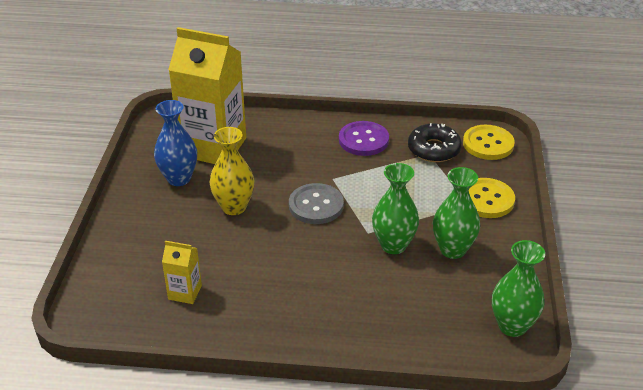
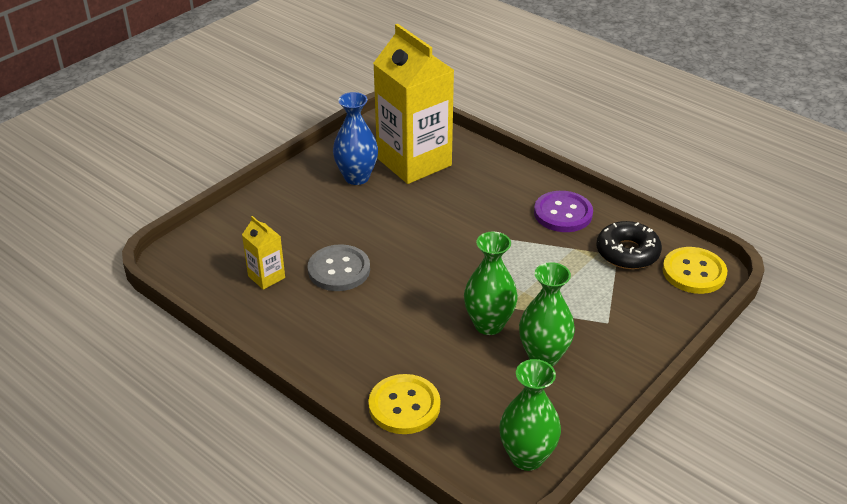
camera: 35 degrees right, 0 degrees up
(234, 207) = (378, 223): yellow vase -> none
(316, 205) = (453, 254): grey button -> grey button (339, 270)
(486, 200) = (631, 326): yellow button -> yellow button (404, 406)

